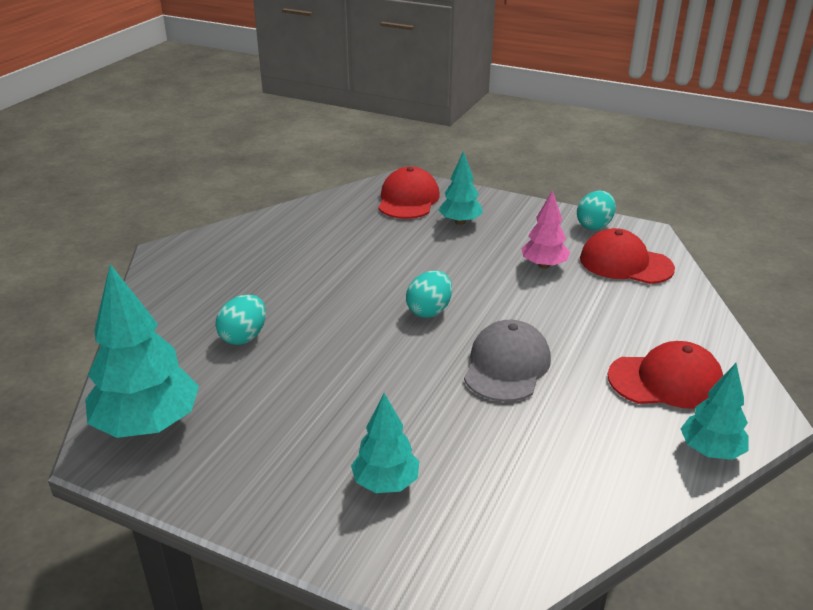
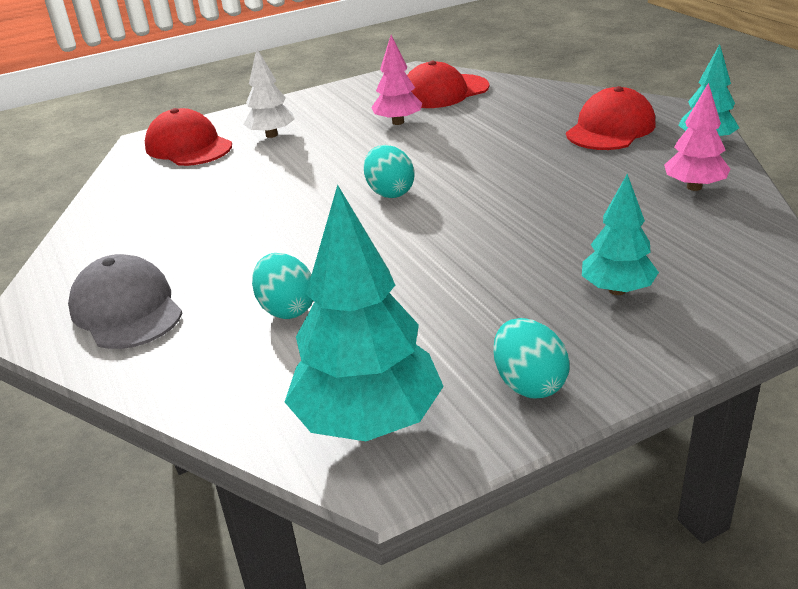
camera: 50 degrees left, 0 degrees up
(460, 222) = (271, 135): turquoise tree -> white tree
(506, 366) = (517, 183): grey cap -> grey cap (126, 309)
(594, 225) = (373, 85): turquoise egg -> turquoise egg (529, 384)
(605, 472) = (694, 187): none -> pink tree

